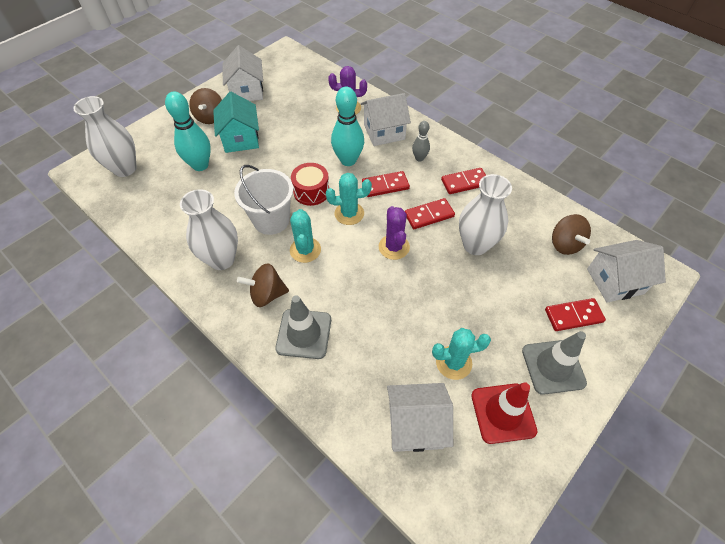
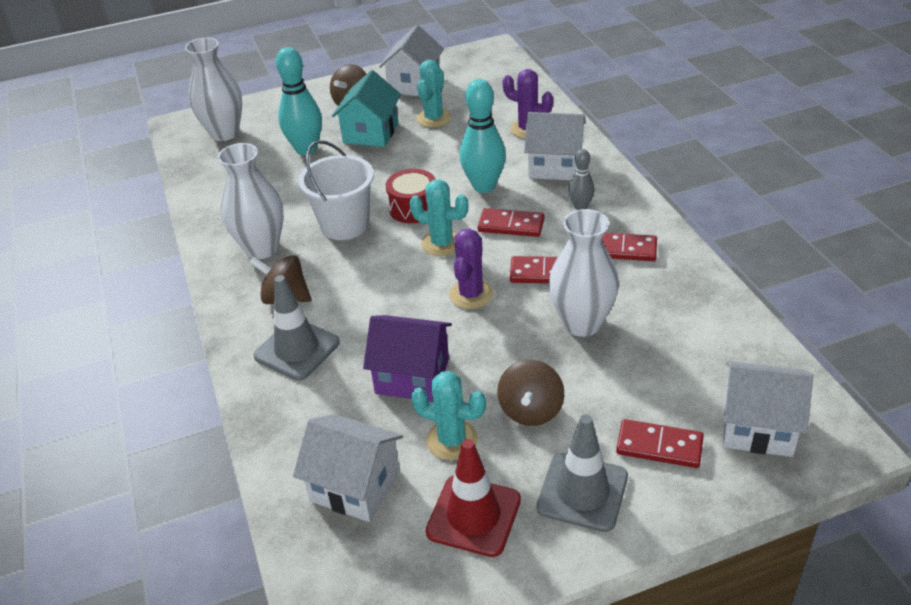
camera: 30 degrees right, 15 degrees down
(305, 250) = (361, 266): turquoise cactus -> turquoise cactus (434, 118)
(397, 324) = (412, 376): none -> purple house
(564, 244) = (714, 360): brown spinning top -> brown spinning top (531, 410)

